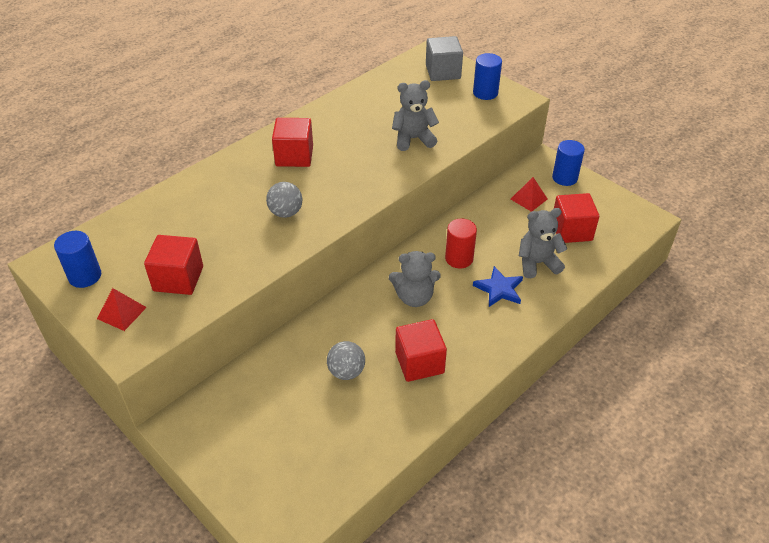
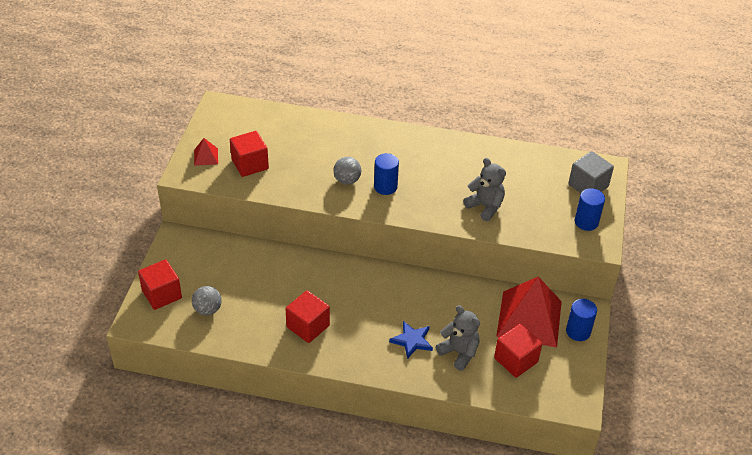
camera: 55 degrees right, 0 degrees up
(85, 276) = (220, 125): blue cylinder -> blue cylinder (385, 187)
(294, 156) = (406, 155): red cube -> red cube (162, 294)
(346, 372) = (272, 293): grey ball -> grey ball (207, 310)
(414, 297) = (364, 297): grey teddy bear -> none
(459, 258) = (423, 304): red cylinder -> none
(528, 199) = (529, 318): red pyramid -> red pyramid, size x2.37

